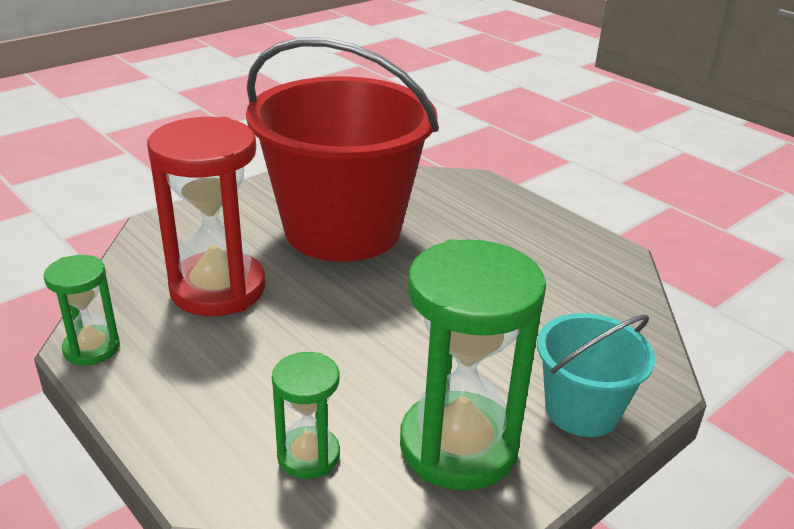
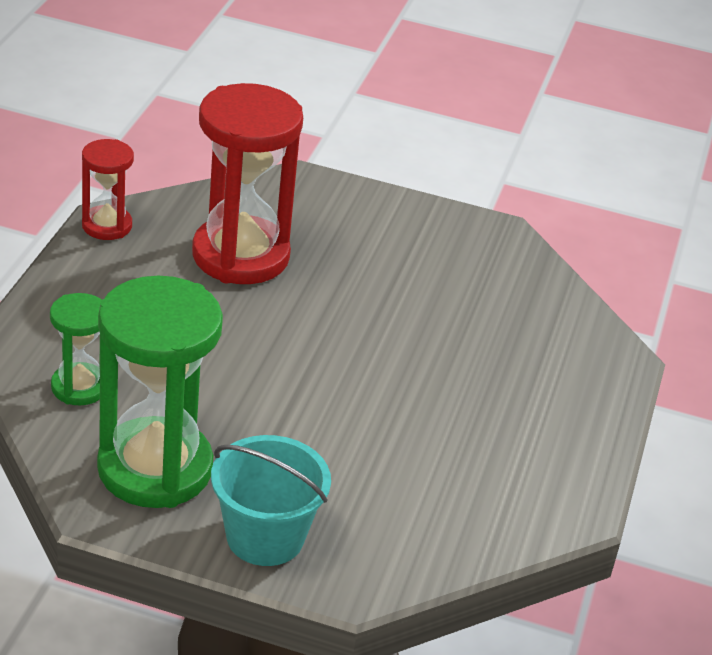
camera: 55 degrees right, 5 degrees up
(91, 348) = (107, 226): green hourglass -> red hourglass
(342, 229) = (411, 293): red bucket -> none

